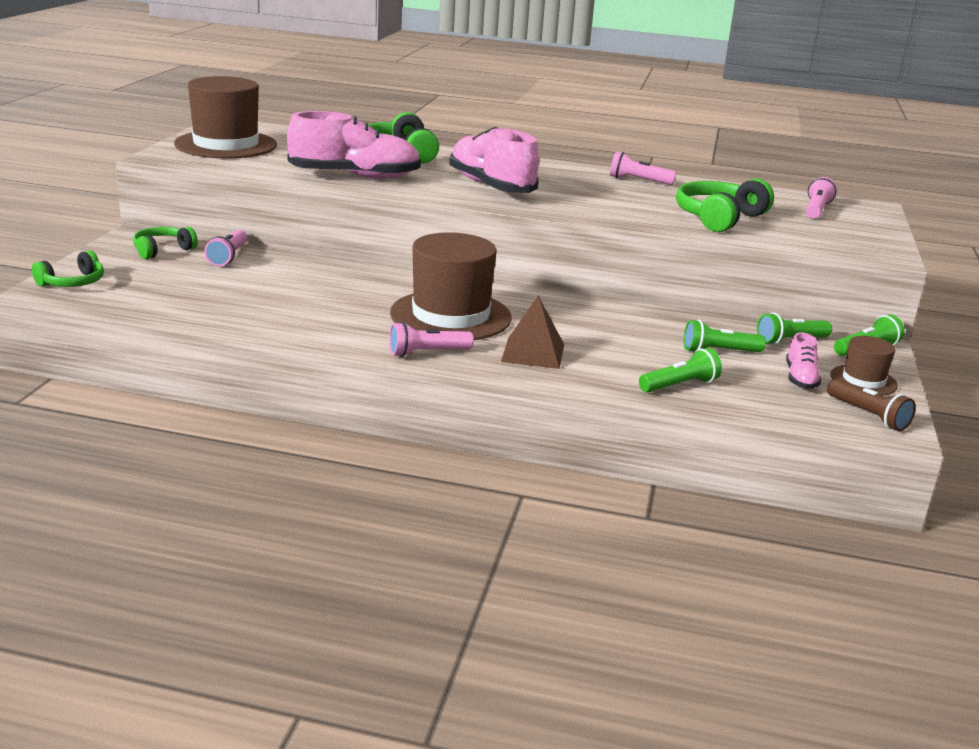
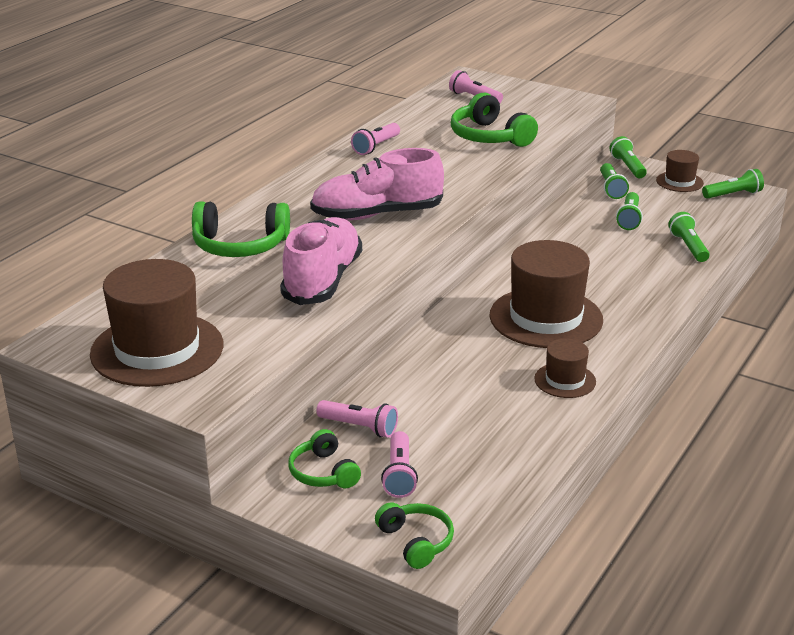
camera: 70 degrees left, 5 degrees up
(334, 327) = (565, 380): none -> brown hat
(427, 353) = (625, 341): pink flashlight -> pink flashlight (399, 475)
(533, 353) = (628, 293): brown pyramid -> none
(800, 378) = (676, 201): pink shoe -> none
(868, 415) = (733, 195): brown flashlight -> green flashlight

